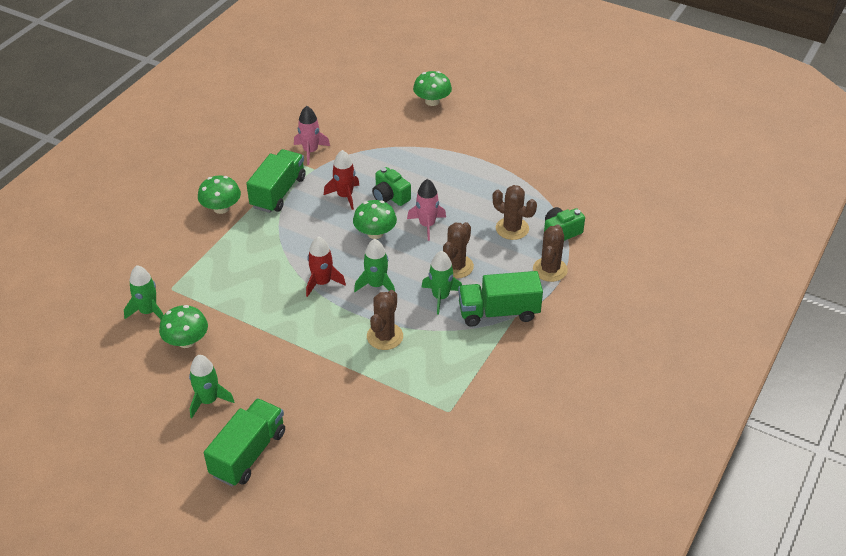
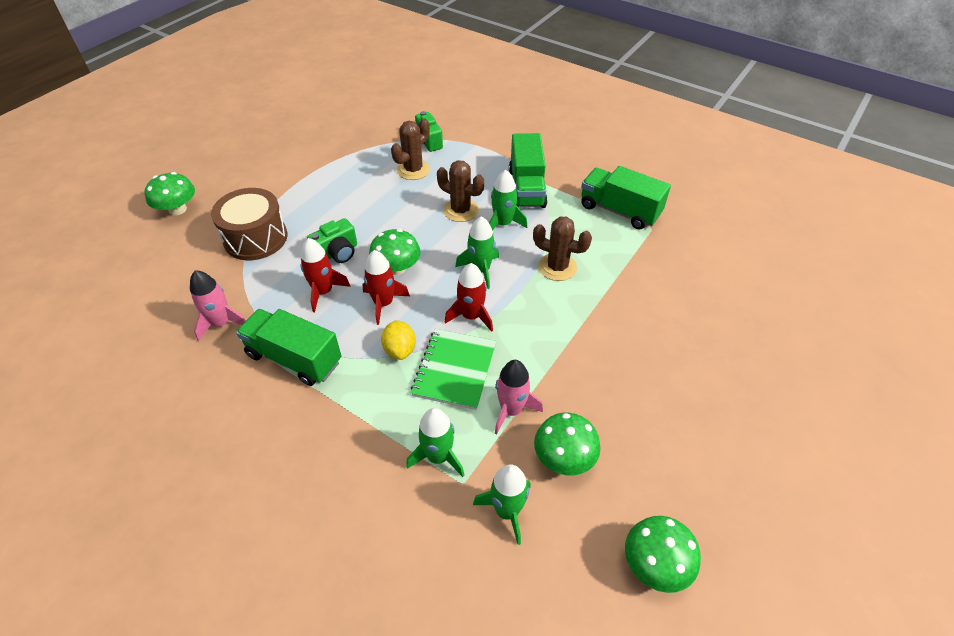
camera: 85 degrees left, 5 degrees up
(208, 401) = (662, 427): green rocket -> green rocket (438, 457)
(221, 208) = (306, 425): green mushroom -> green mushroom (655, 564)
(248, 454) = (733, 385): green truck -> green truck (619, 210)
(267, 277) = (454, 370): none -> green notebook
(286, 245) = (400, 349): none -> yellow lemon
(334, 230) = (383, 303): none -> red rocket
(402, 149) = (255, 238): none -> brown drum
(427, 225) = (393, 226): pink rocket -> pink rocket (511, 410)
(550, 269) = (474, 153): brown cactus -> none

